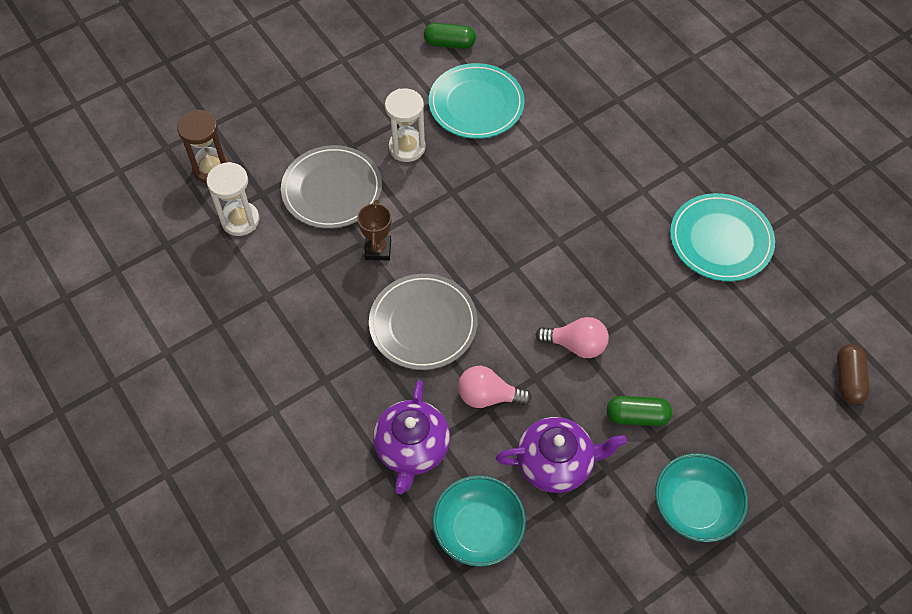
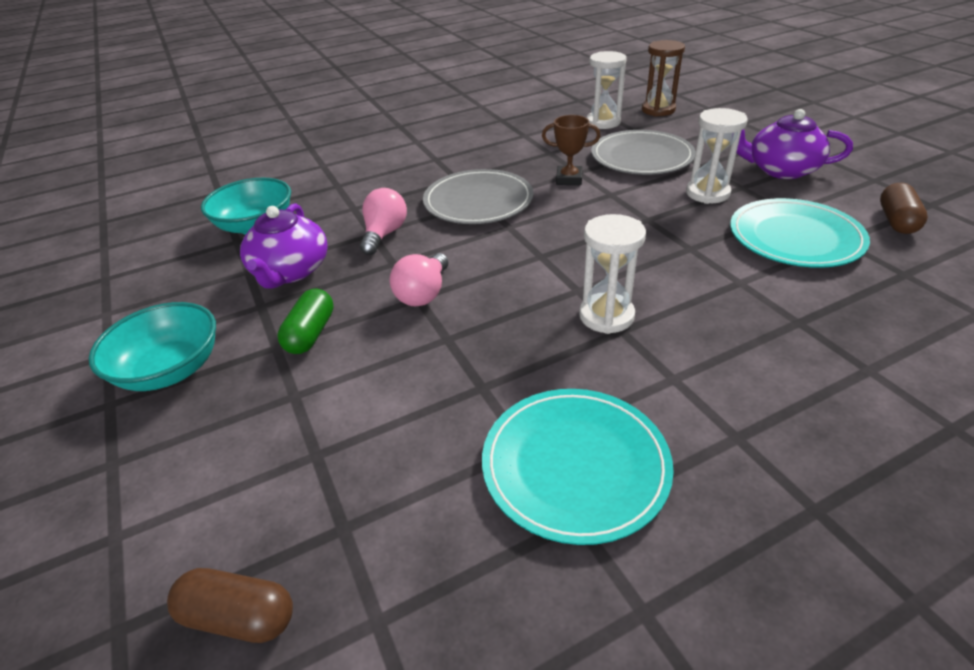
camera: 100 degrees right, 20 degrees down
(412, 448) = (352, 196): purple teapot -> purple teapot (780, 170)
(449, 43) = (897, 221): green capsule -> brown capsule
(587, 223) = (606, 316): none -> white hourglass

